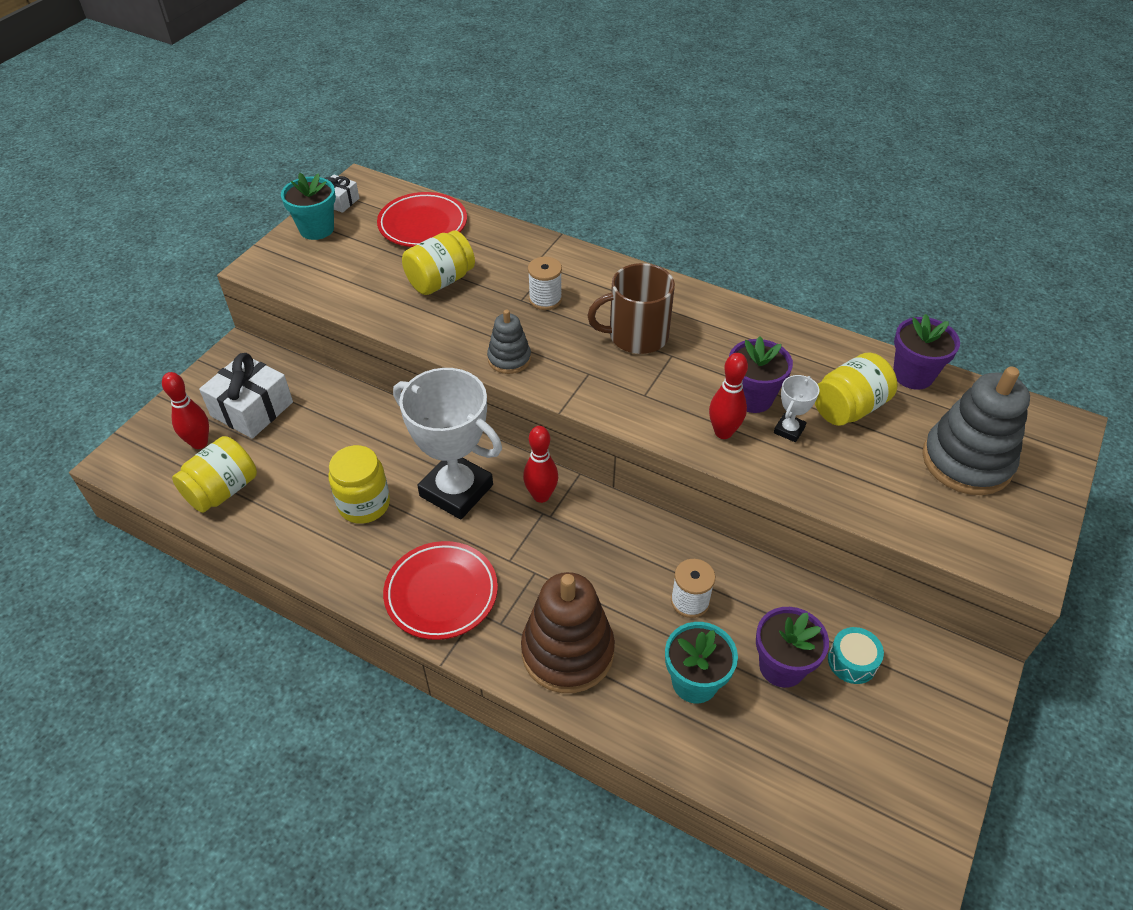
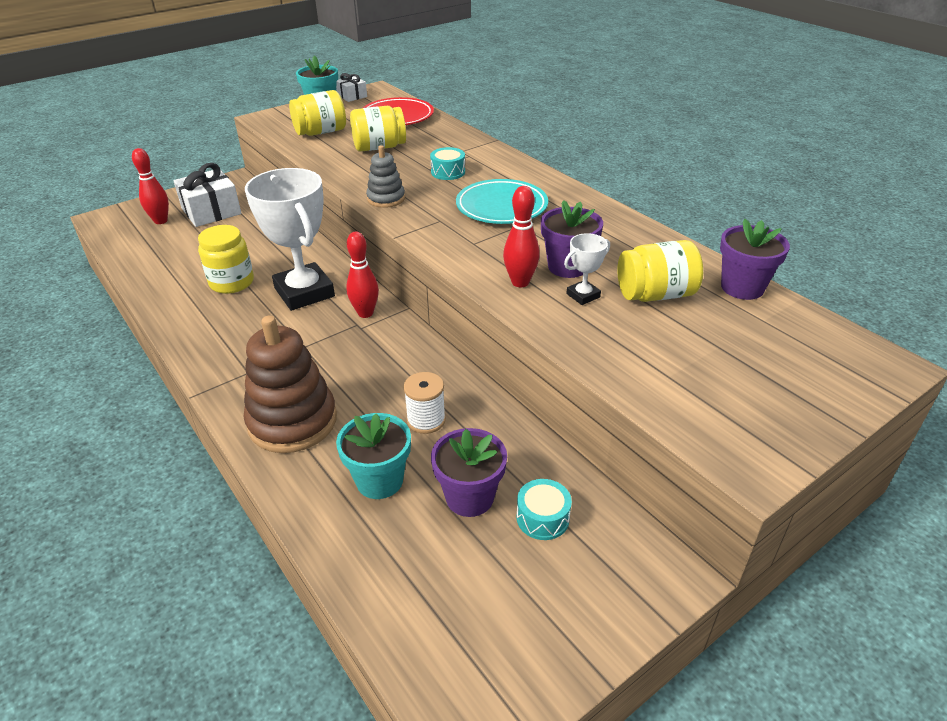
camera: 25 degrees right, 10 degrees down
(222, 490) = (148, 250): yellow jar -> yellow jar (321, 132)
(441, 593) = (233, 352): red plate -> none
(545, 299) = (448, 172): white spool -> turquoise drum
(636, 335) = (501, 207): brown mug -> turquoise plate
(966, 461) = (750, 363): grey stacking toy -> none

